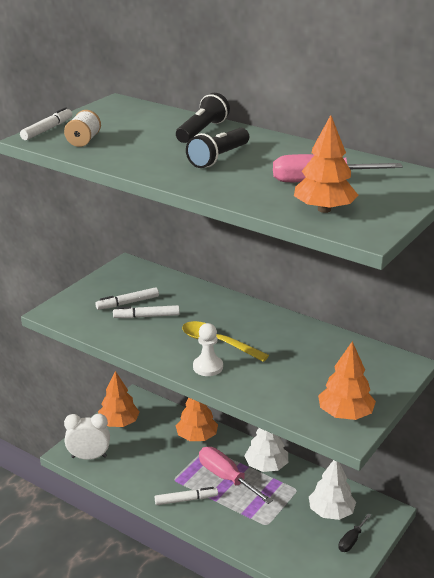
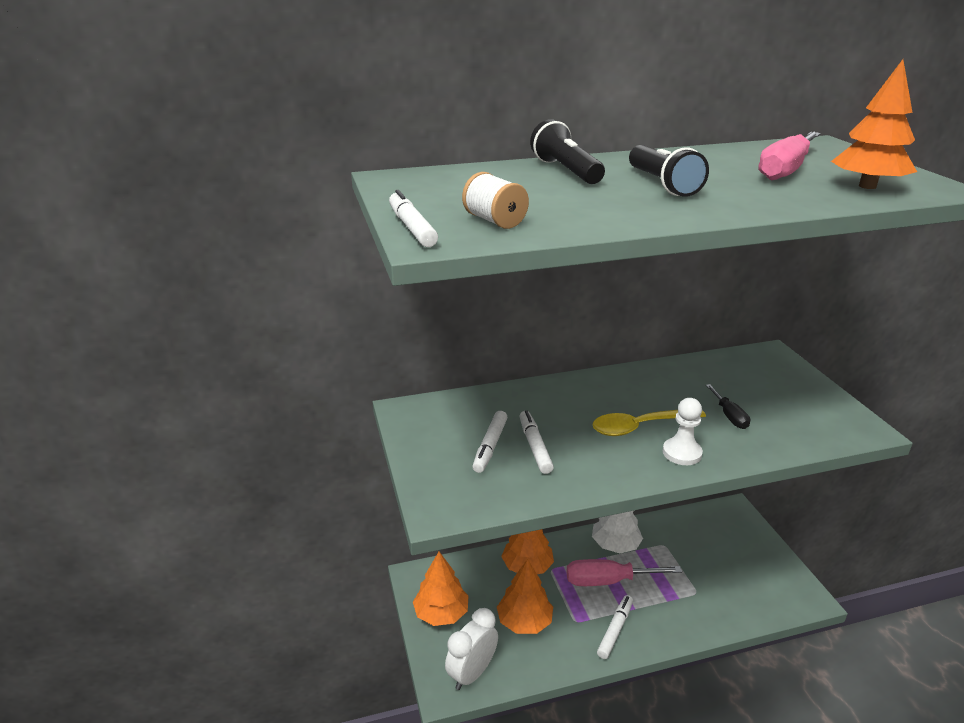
camera: 50 degrees left, 0 degrees up
(146, 316) = (535, 446): white marker -> white marker turned 135 degrees clockwise
(331, 512) = (711, 541): white tree -> none
(345, 414) = (831, 416): orange tree -> orange tree (524, 621)
(351, 540) = (756, 551): black screwdriver -> black screwdriver (729, 416)

